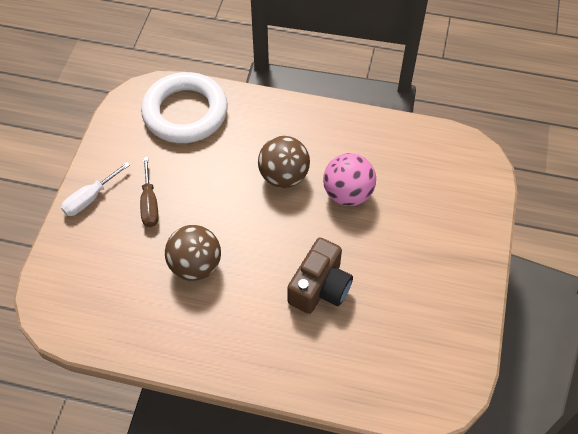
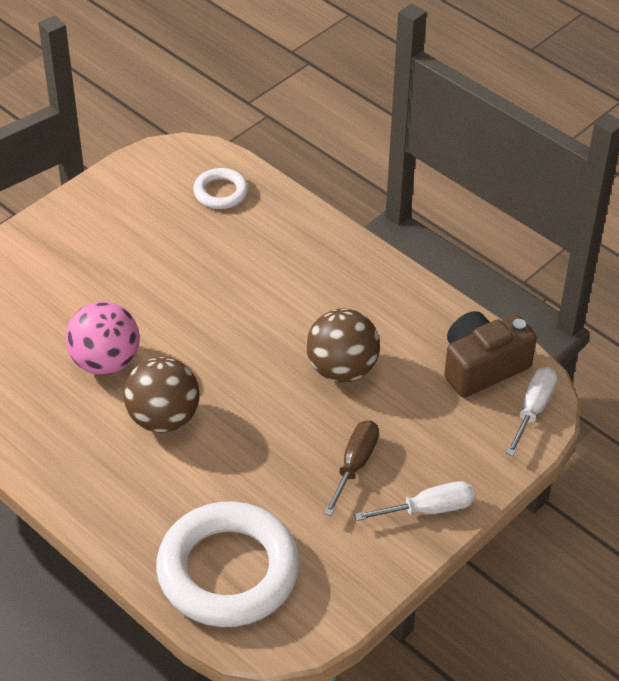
camera: 150 degrees left, 10 degrees down
(50, 301) = (533, 409): none -> white screwdriver
(320, 287) = (220, 287): brown camera -> brown camera (482, 366)
(384, 375) = (220, 192): none -> white ring

